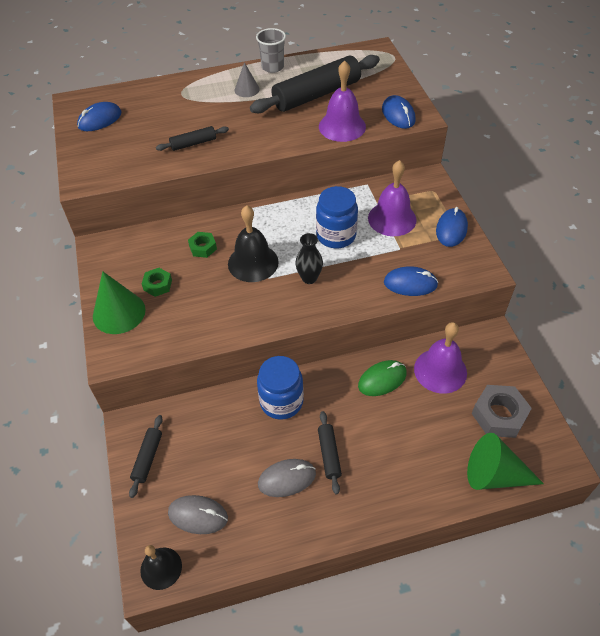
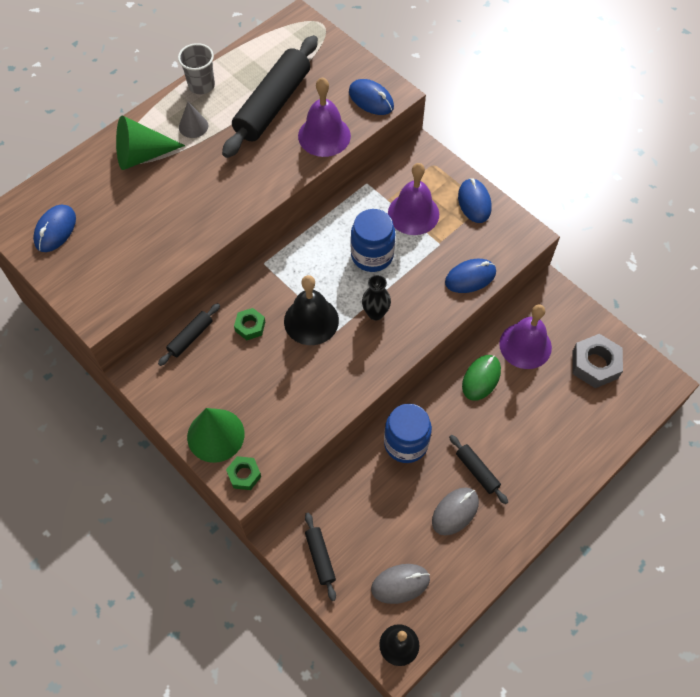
camera: 30 degrees left, 10 degrees up
(158, 285) = (233, 388): green nut -> green nut (244, 475)
(193, 143) = (184, 218): black rolling pin -> black rolling pin (190, 337)
(494, 475) = (619, 420): green cone -> green cone (142, 155)

